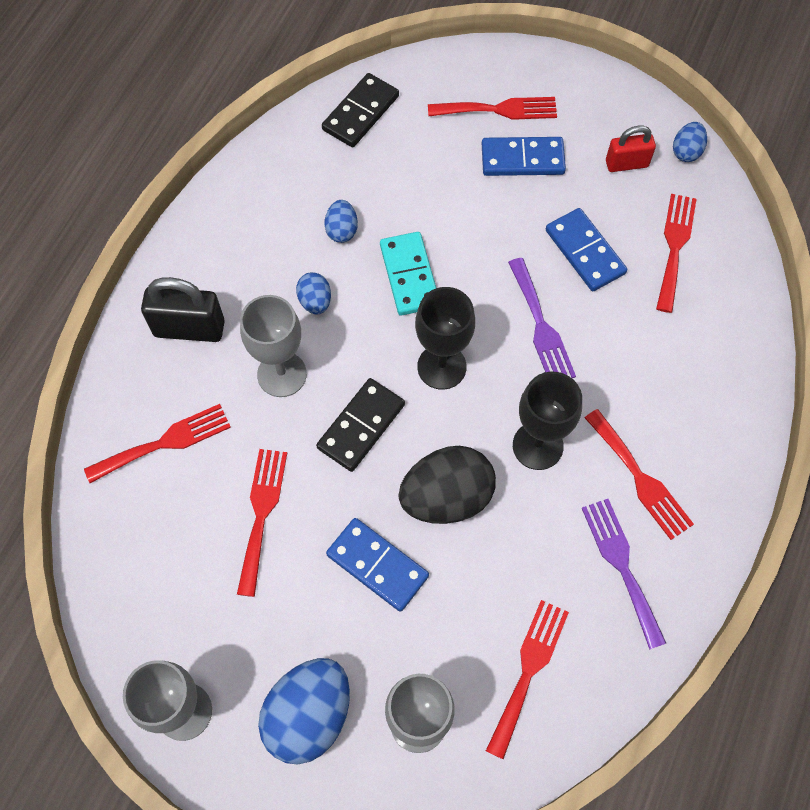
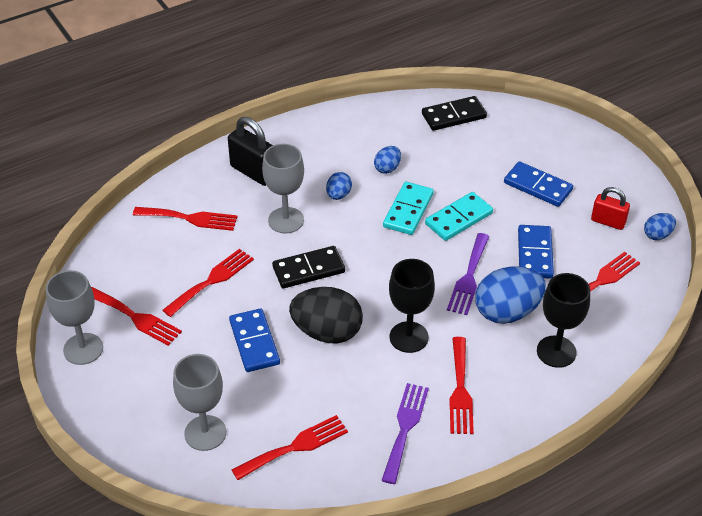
camera: 35 degrees right, 20 degrees down
(309, 715) = (147, 391): blue egg -> blue egg (507, 312)
(441, 367) = (385, 266): black goblet -> black goblet (556, 351)
(472, 253) = (458, 218): none -> turquoise domino
(499, 109) = (545, 154): red fork -> red fork (136, 317)

